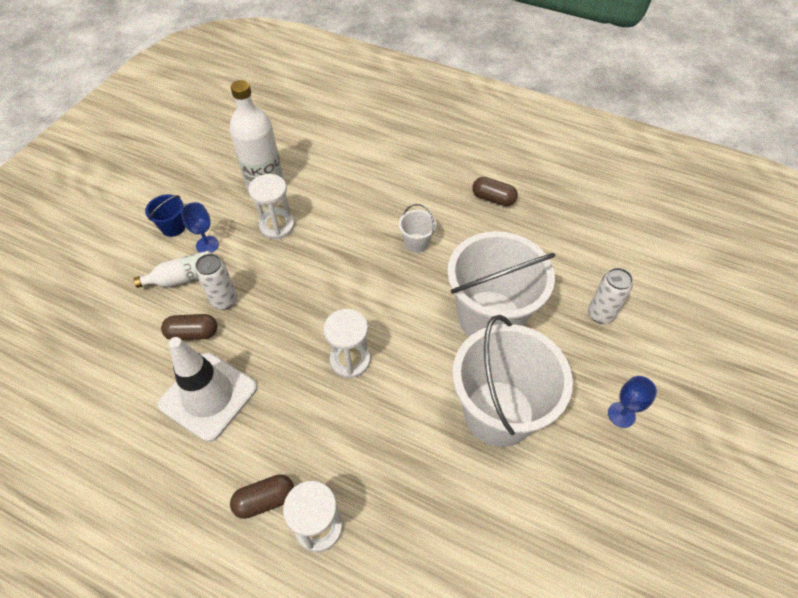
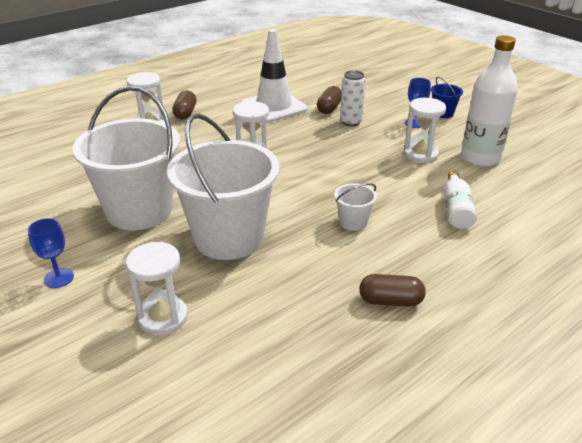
camera: 115 degrees right, 20 degrees down
(184, 278) = (384, 111): white bottle -> white bottle (456, 209)
(493, 199) = (390, 301): brown capsule -> brown capsule turned 45 degrees clockwise
(600, 314) = (163, 317): white can -> white hourglass

